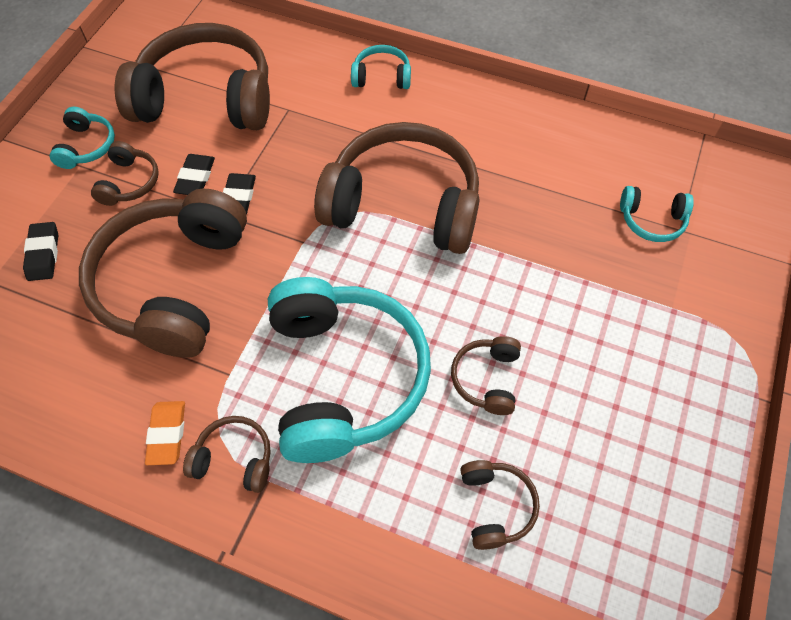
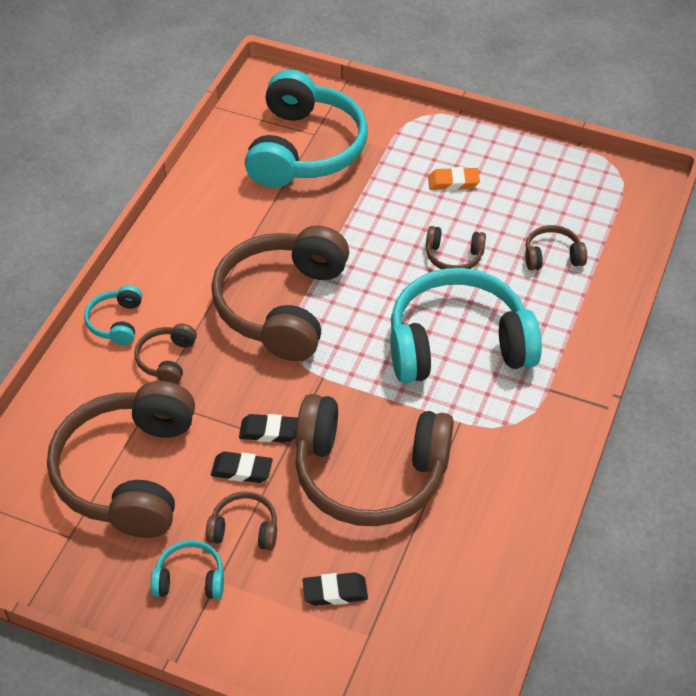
camera: 90 degrees left, 10 degrees down
(167, 434) = (517, 459): orange eraser -> orange eraser (453, 182)
(234, 459) = (534, 411): brown headphones -> brown headphones (167, 359)
(651, 220) = (305, 149): turquoise headphones -> turquoise headphones, size x2.30

